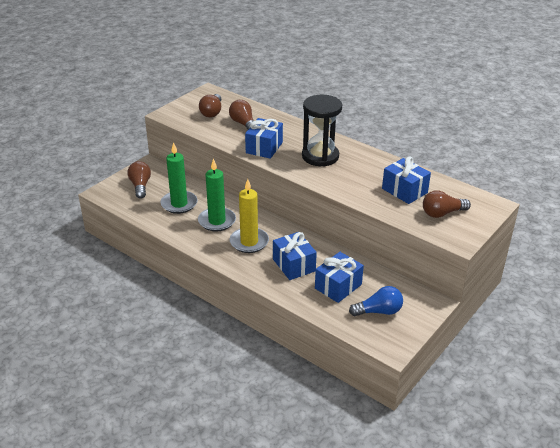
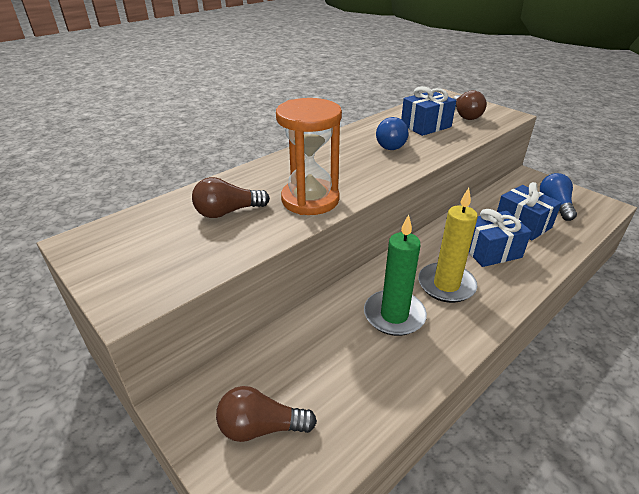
camera: 80 degrees left, 0 degrees up
(179, 204) = (338, 362): green candle -> none
(212, 112) = (165, 242): brown light bulb -> none
(264, 147) = (310, 200): blue gift -> orange hourglass
(320, 156) = (345, 161): black hourglass -> none
(358, 175) = (392, 144): none -> blue light bulb

